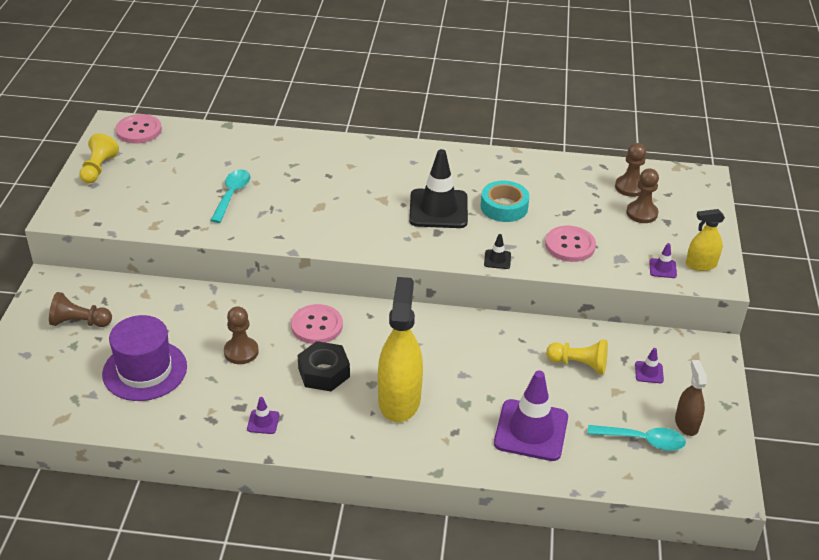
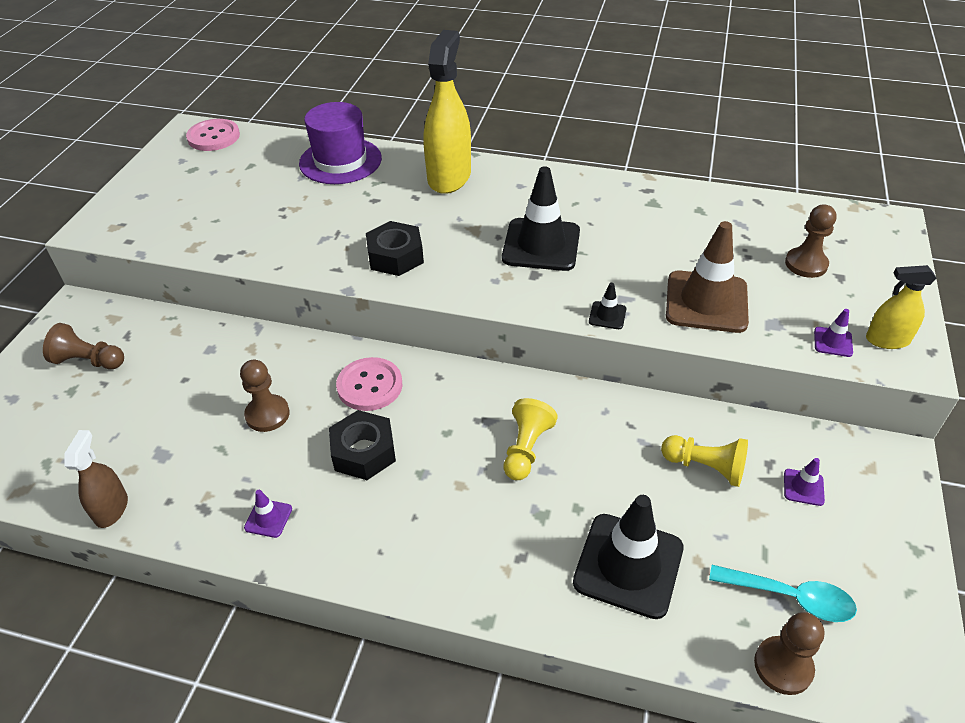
camera: 10 degrees right, 5 degrees up
(98, 169) = (154, 177): yellow pawn -> yellow pawn (526, 449)
(145, 370) = (143, 431): purple hat -> purple hat (340, 161)
(232, 195) = (295, 215): turquoise spoon -> none
(324, 224) = (395, 256): none -> black nut
(399, 400) = (453, 501): yellow spray bottle -> yellow spray bottle (449, 177)
(504, 207) = (625, 246): turquoise tape -> none
(531, 430) = (628, 565): purple traffic cone -> black traffic cone
(570, 245) = (706, 302): pink button -> brown traffic cone
(630, 187) = (791, 229): brown pawn -> brown pawn (783, 666)
(686, 424) = (856, 575): brown spray bottle -> brown spray bottle (111, 509)

